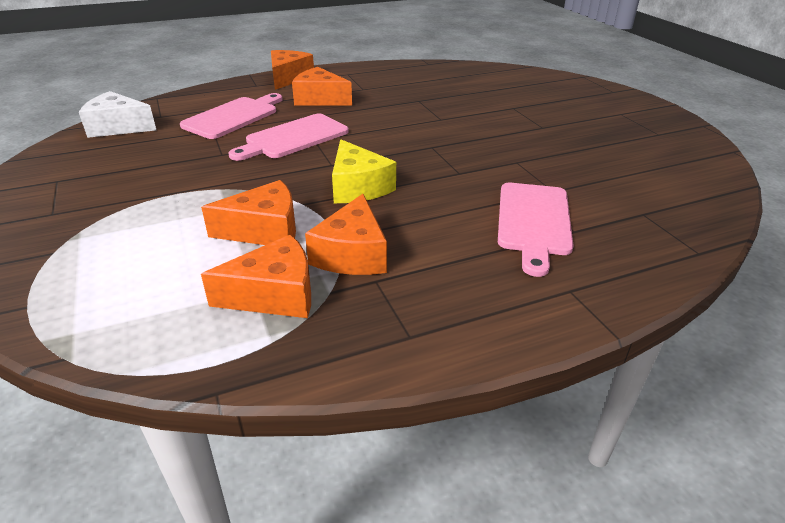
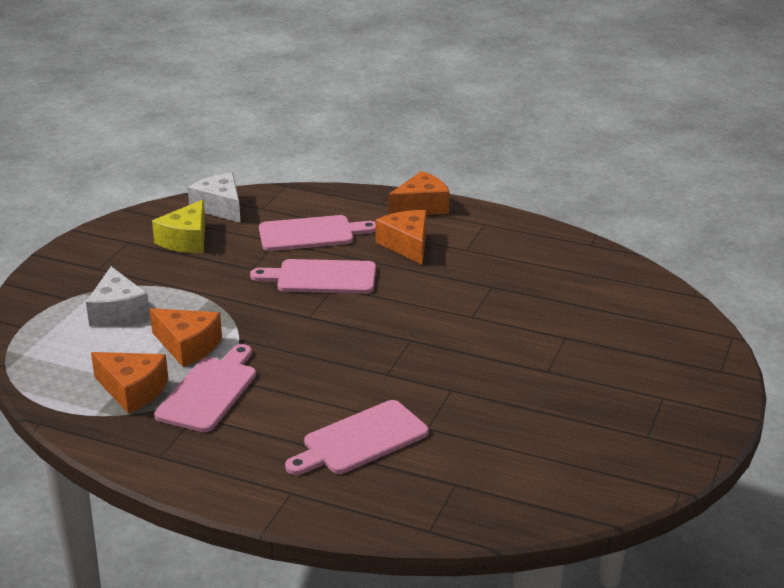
camera: 45 degrees right, 5 degrees down
(138, 237) = (118, 312): none -> white cheese
(352, 254) = (209, 391): orange cheese -> pink cutting board
(358, 187) = (293, 346): yellow cheese -> yellow cheese (186, 240)

